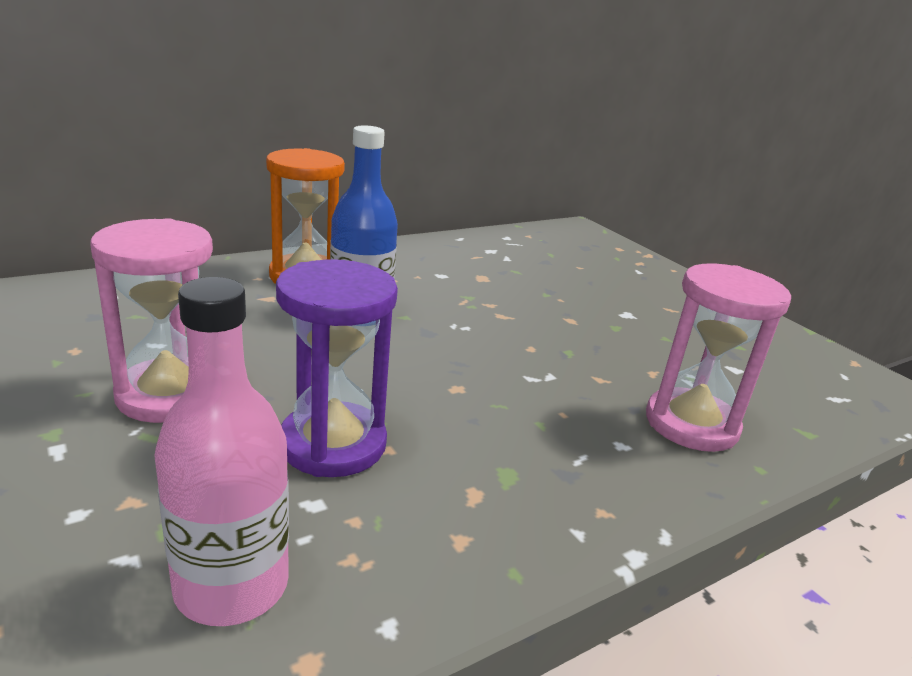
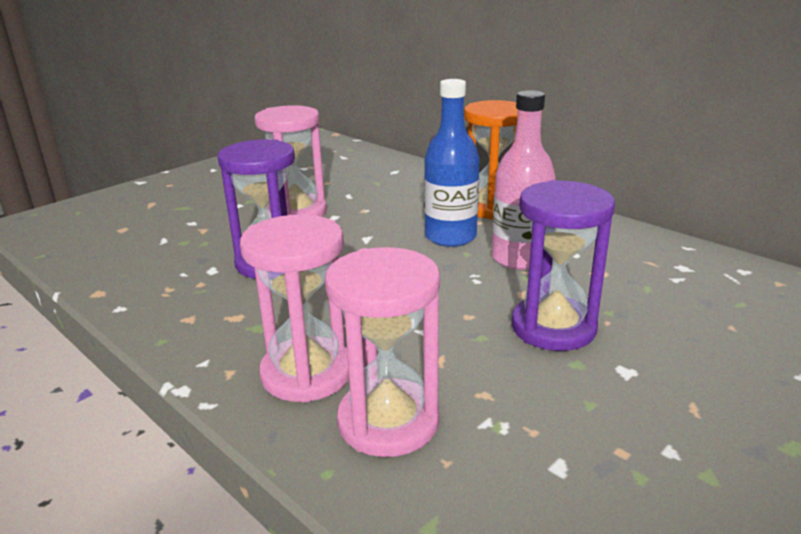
camera: 80 degrees right, 0 degrees up
(231, 586) = (146, 264): pink bottle -> pink bottle (519, 258)
(563, 319) = (553, 327): none -> purple hourglass
(614, 455) = (306, 373): none -> pink hourglass

